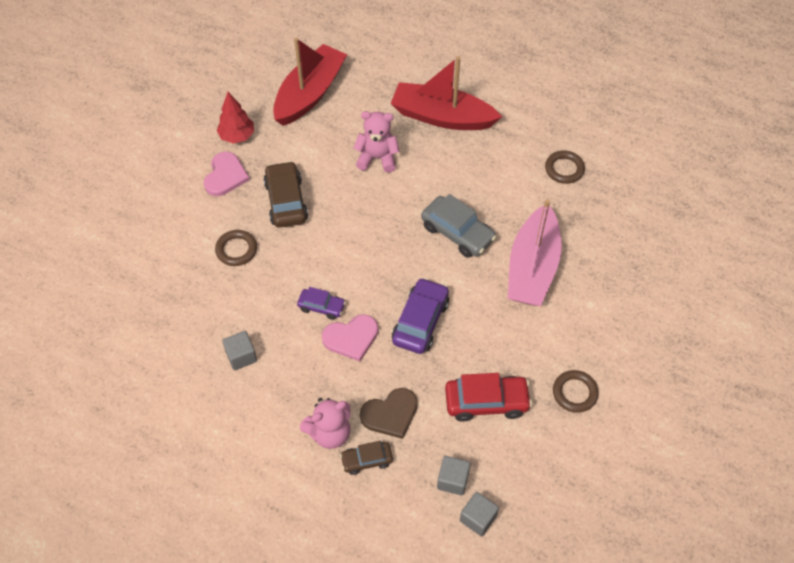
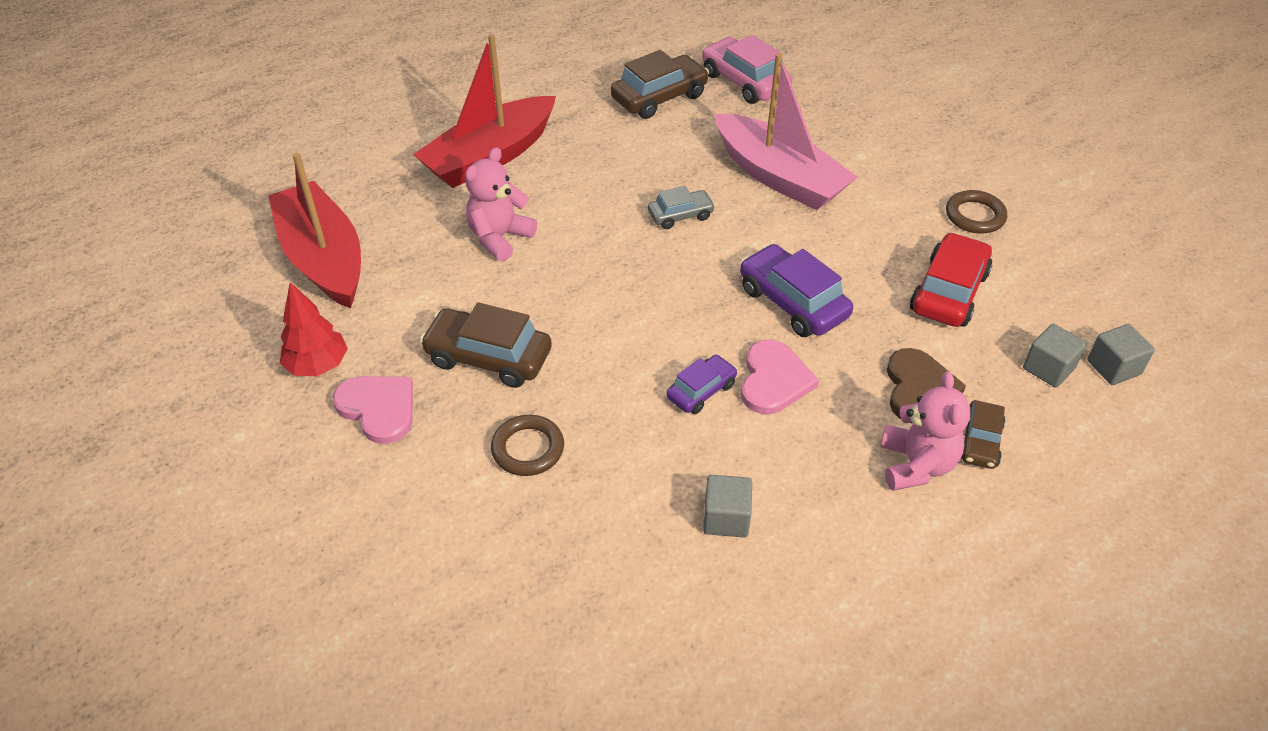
camera: 60 degrees left, 10 degrees down
(457, 233) = (680, 215): grey car -> grey car, size x0.59
(564, 169) = (659, 97): brown ring -> brown car
(619, 206) = (744, 82): none -> pink car

